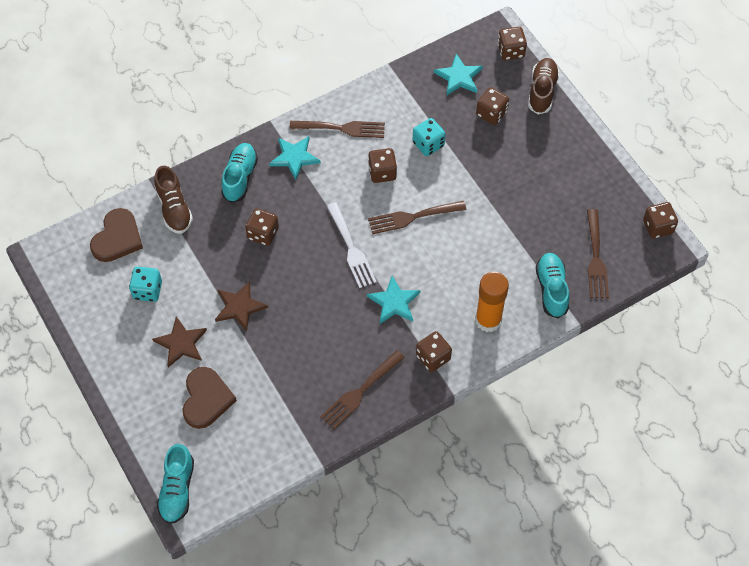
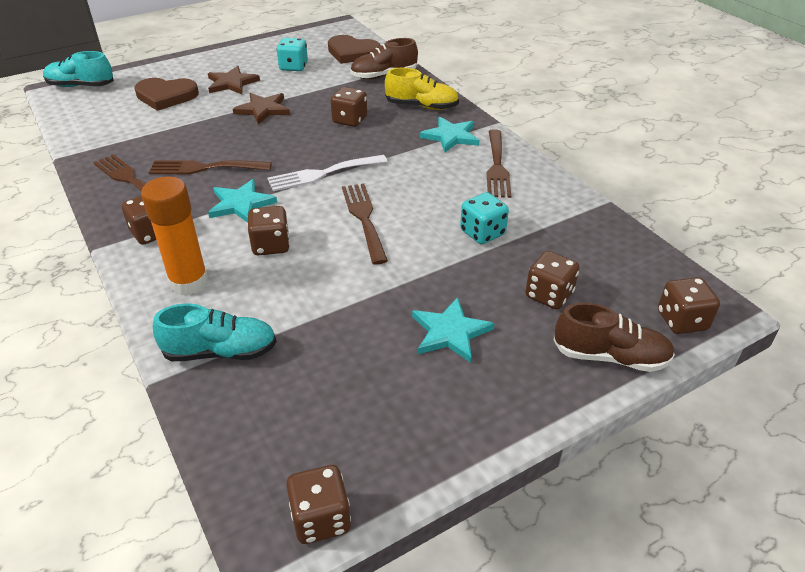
camera: 90 degrees right, 20 degrees down
(240, 177) = (422, 106): turquoise shoe -> yellow shoe
(382, 172) = (433, 195): brown dice -> brown dice (271, 245)
(459, 77) = (609, 263): turquoise star -> turquoise star (450, 332)
(596, 258) = (266, 413): brown fork -> brown fork (205, 168)

